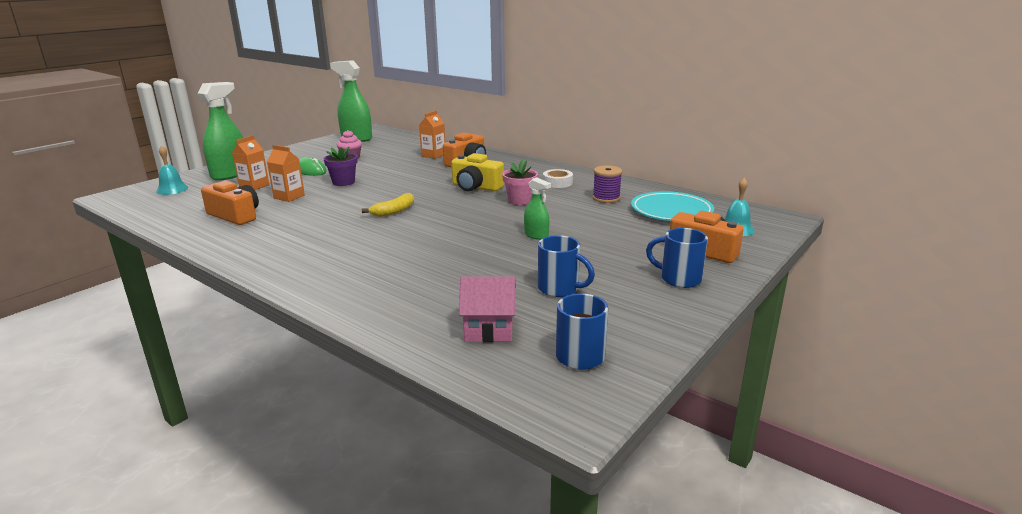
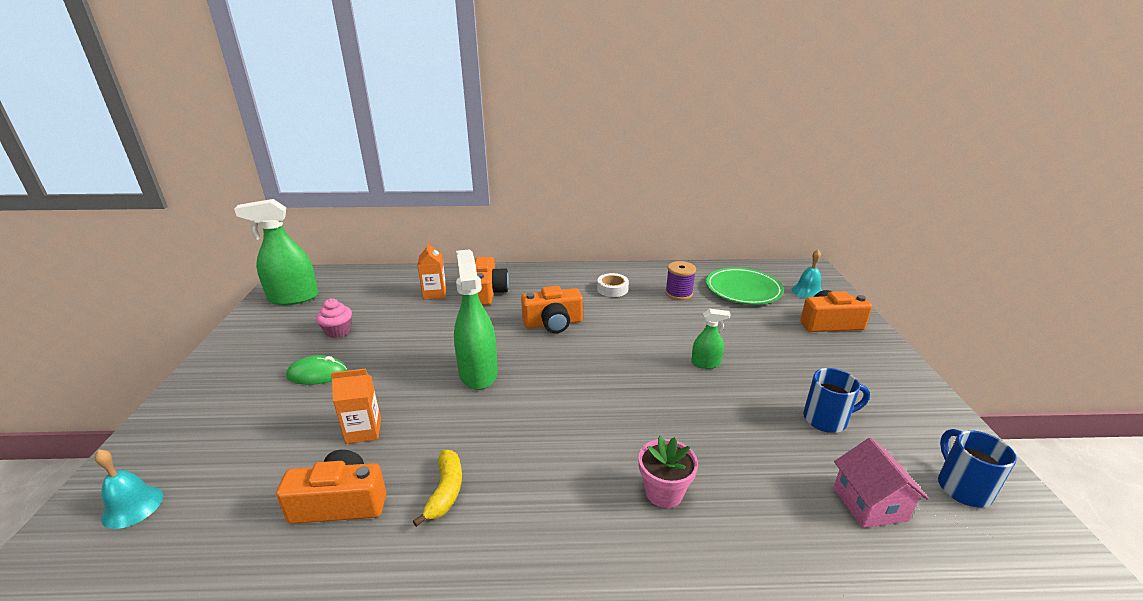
camera: 40 degrees left, 5 degrees up
(230, 174) = (197, 430): green spray bottle -> green spray bottle (478, 373)
(254, 186) = (277, 435): orange carton -> none
(343, 182) = (396, 375): purple flower pot -> none
(394, 211) = (531, 394): yellow banana -> yellow banana (445, 491)
(476, 187) = (553, 323): yellow camera -> orange camera
(489, 329) = (869, 503): pink house -> pink house turned 60 degrees counterclockwise
(520, 200) = (620, 325): pink flower pot -> pink flower pot (664, 492)
(671, 211) = (743, 290): turquoise plate -> green plate
(679, 279) = (866, 362): blue mug -> none

